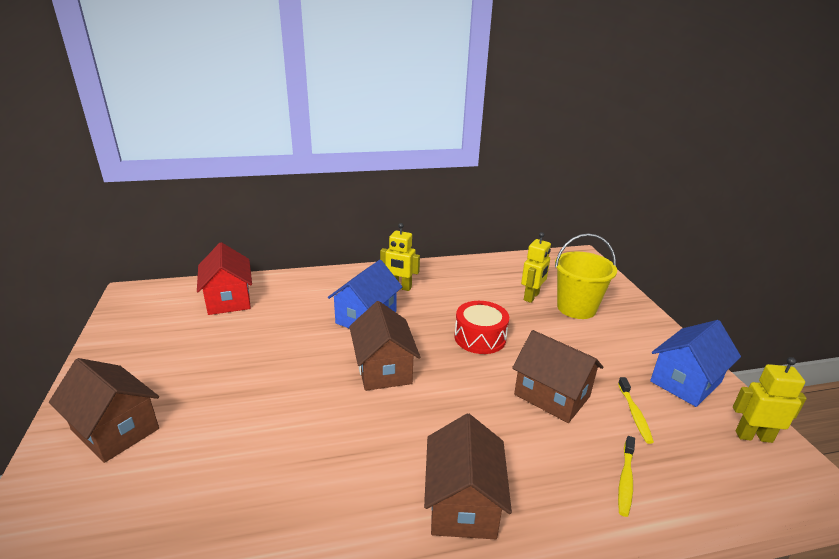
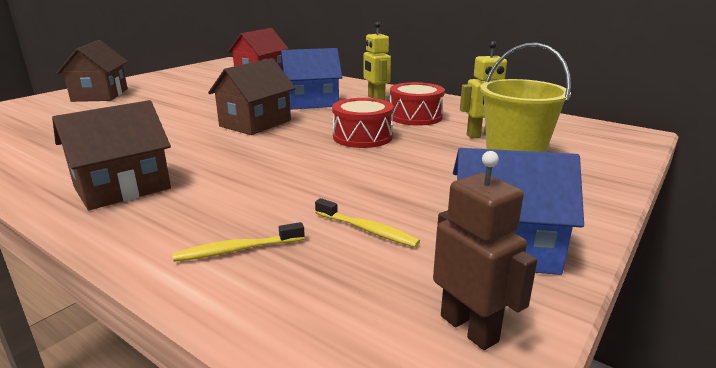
camera: 50 degrees right, 5 degrees down
(465, 296) = (415, 117): none -> red drum
(552, 395) = (326, 183): brown house -> none
(634, 414) = (367, 230): yellow toothbrush -> yellow toothbrush turned 105 degrees counterclockwise
(753, 436) = (469, 328): yellow robot -> brown robot

